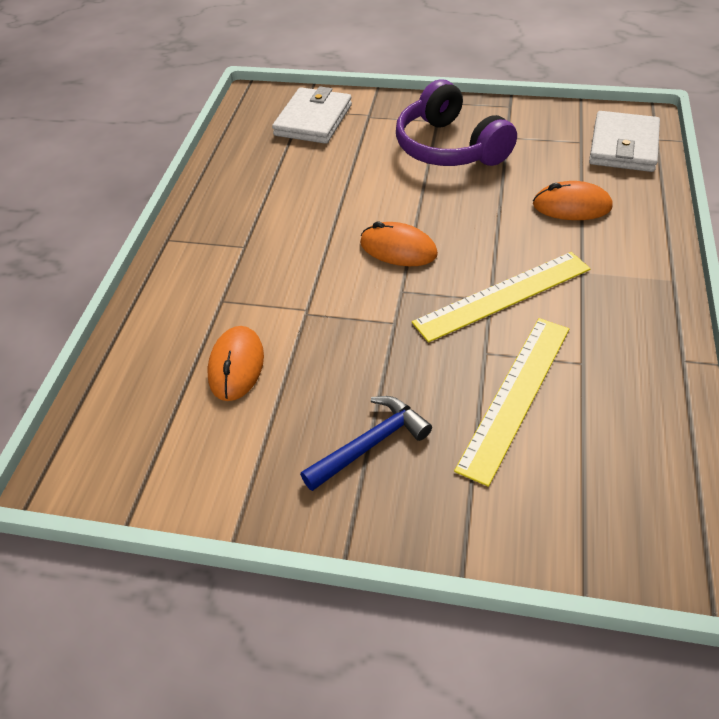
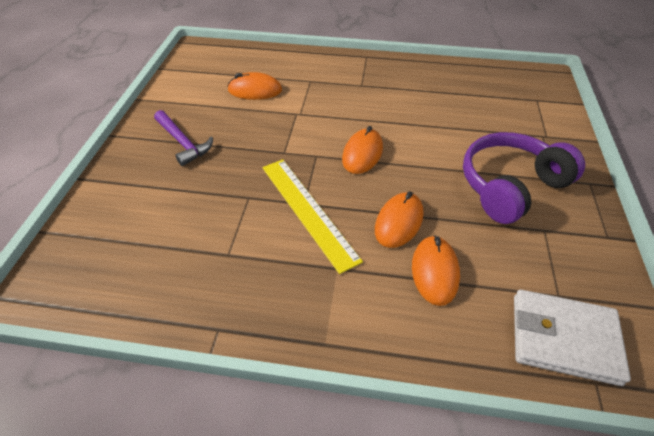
camera: 85 degrees right, 0 degrees up
(313, 120) = (524, 106): white wallet -> none
(370, 444) = (183, 143): blue hammer -> purple hammer
(510, 225) = (398, 222): none -> orange mouse
(515, 395) = (204, 211): yellow ruler -> none

